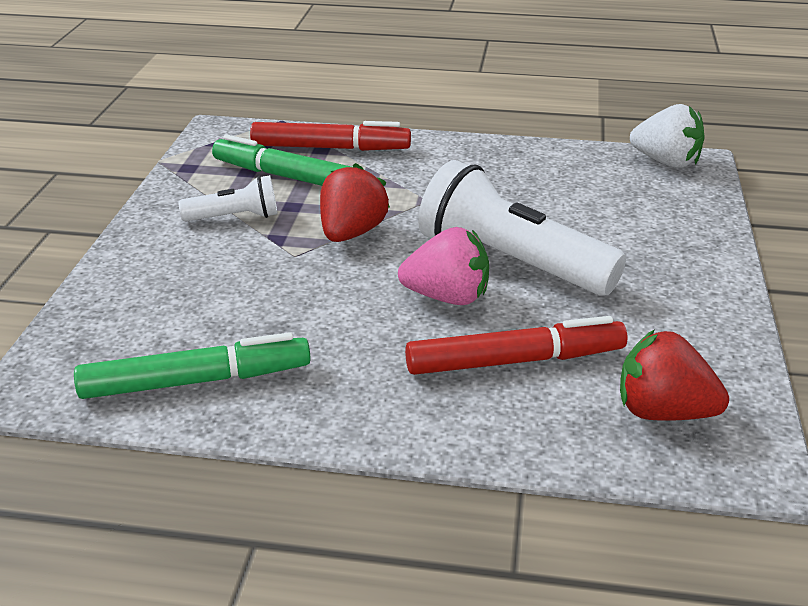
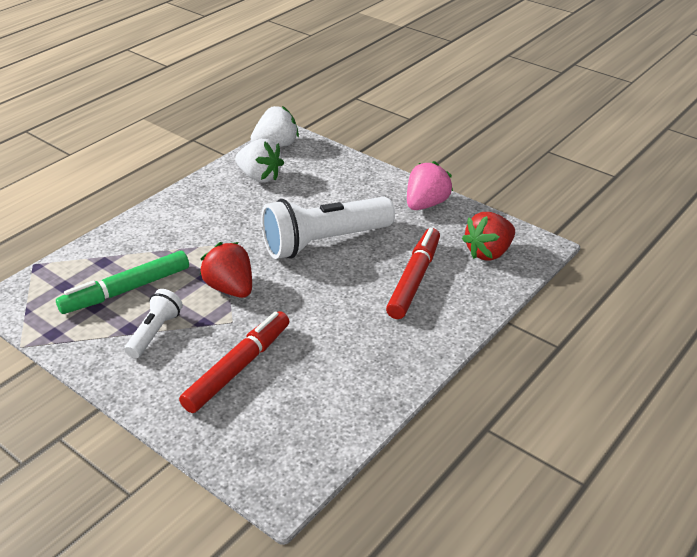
camera: 60 degrees left, 5 degrees up
(196, 381) = (334, 408): green marker -> none
(330, 148) = (106, 257): red marker -> red marker (238, 368)
(447, 297) = (336, 278): pink strawberry -> pink strawberry (426, 204)
(585, 175) = (259, 177): none -> white strawberry

